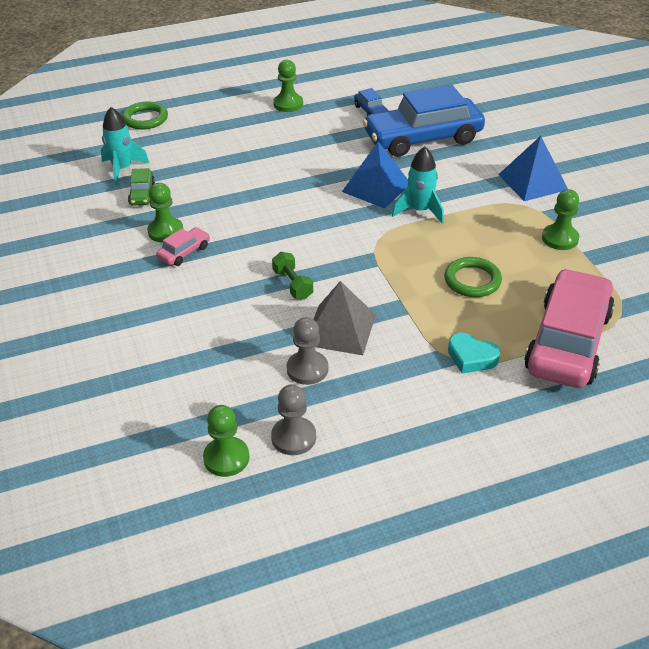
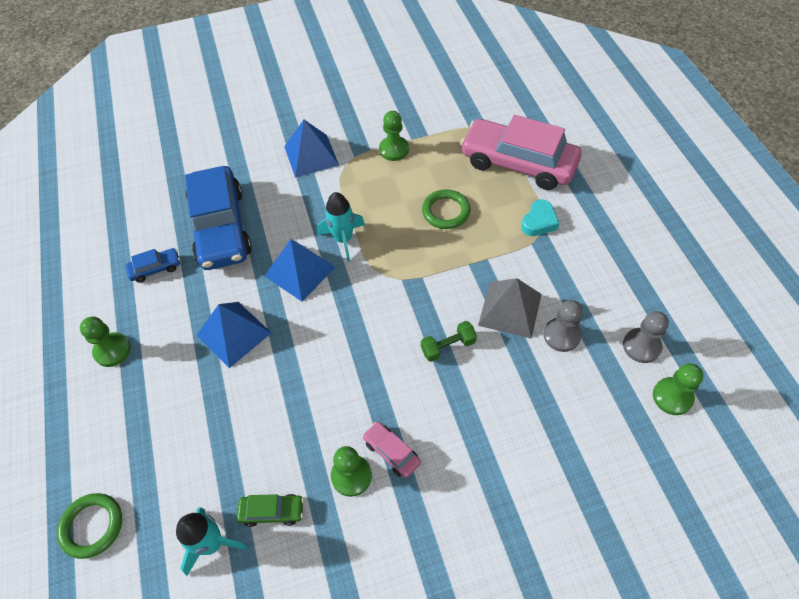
camera: 85 degrees left, 15 degrees up
(305, 158) = (234, 334): none -> blue pyramid

